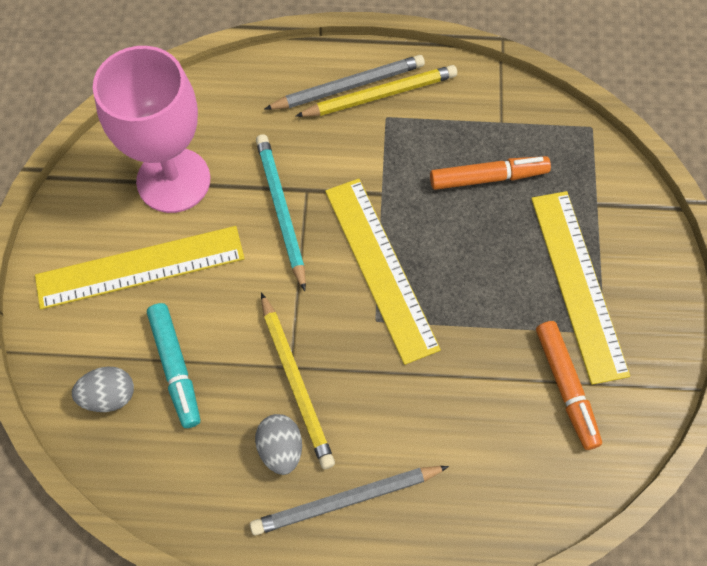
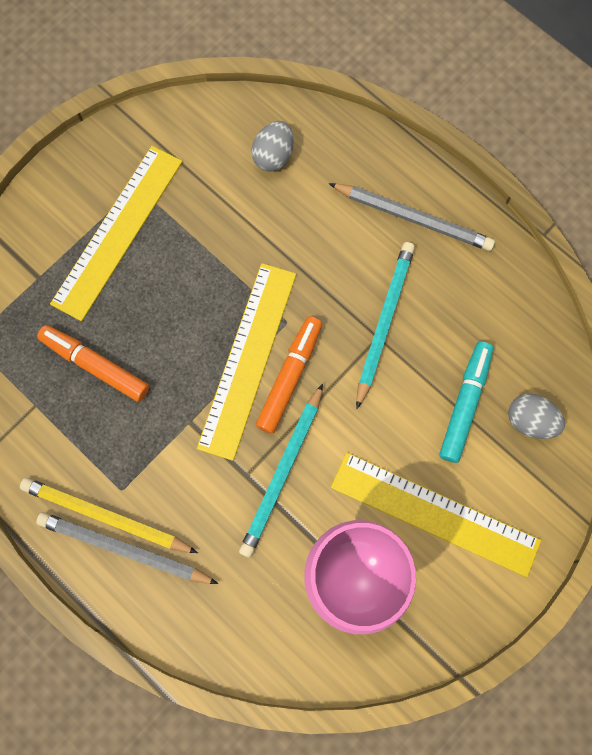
camera: 140 degrees left, 10 degrees up
(281, 449) = (431, 285): grey egg -> grey egg (273, 156)
(296, 382) = (384, 322): yellow pencil -> turquoise pencil
(566, 387) = (200, 173): orange marker -> orange marker (289, 377)

